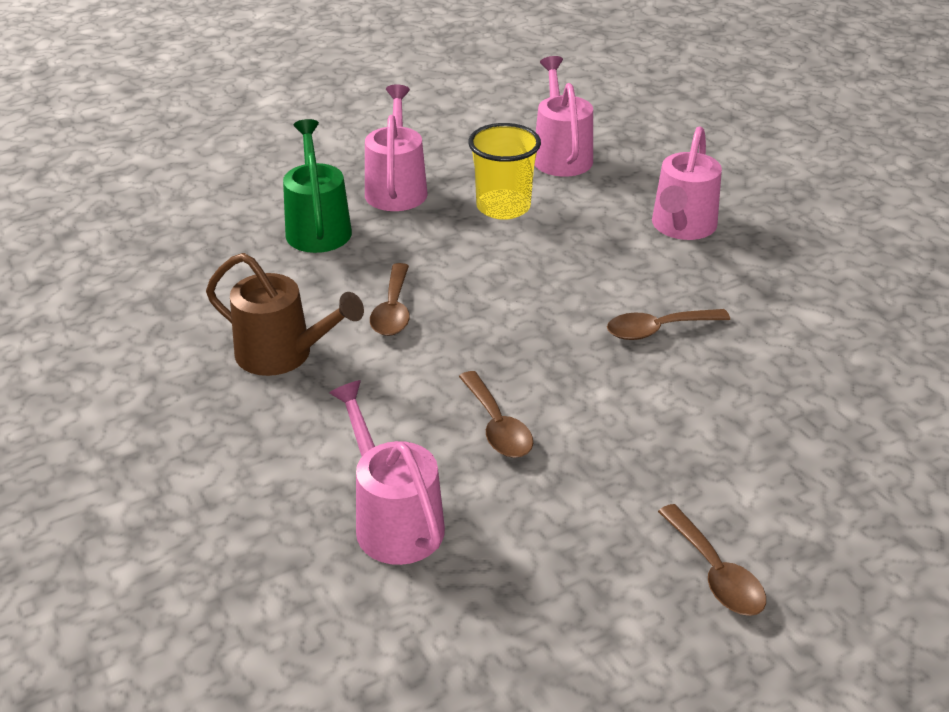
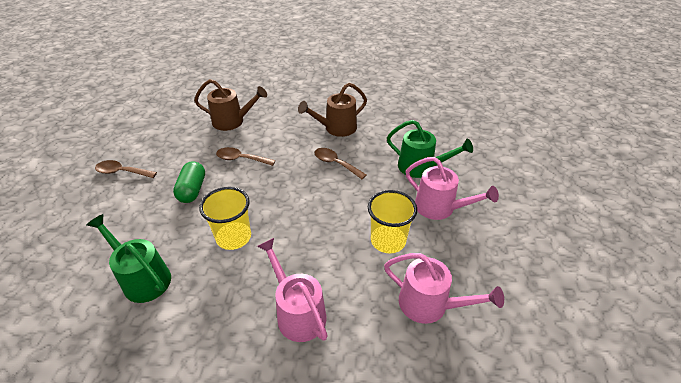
camera: 125 degrees right, 5 degrees up
(393, 520) = (233, 121): pink watering can -> brown watering can
(634, 435) = (192, 190): none -> green capsule
(657, 330) = (233, 237): brown spoon -> yellow cup
(816, 368) = (143, 278): none -> green watering can

